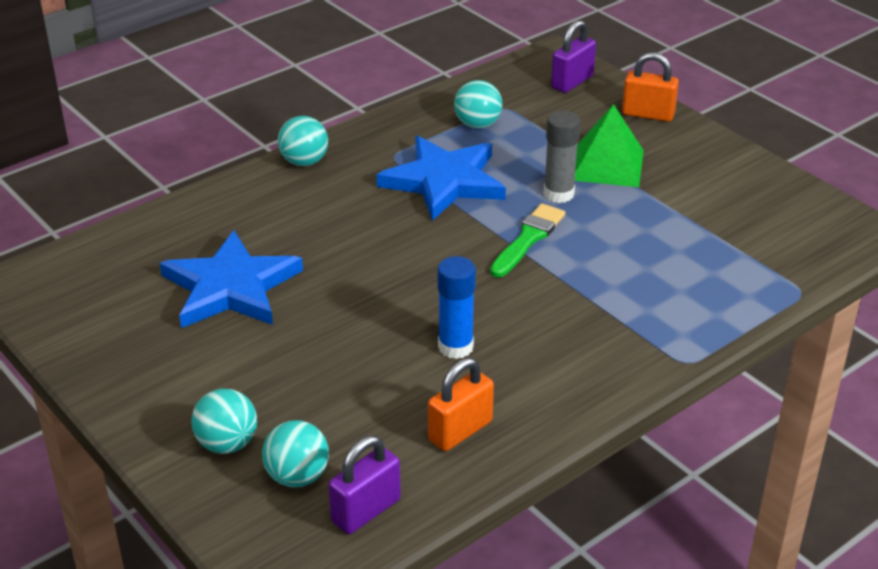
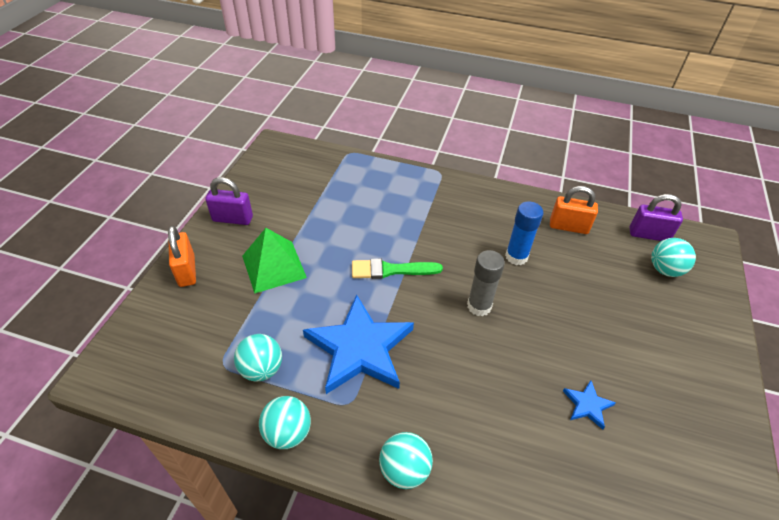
camera: 125 degrees left, 10 degrees up
(227, 444) = (686, 311): turquoise ball -> turquoise ball (288, 432)
(231, 287) = (587, 405): blue star -> blue star, size x0.43
(558, 194) = (328, 277): grey glue stick -> grey glue stick (479, 306)
(572, 82) = (151, 337): purple padlock -> purple padlock (232, 219)

